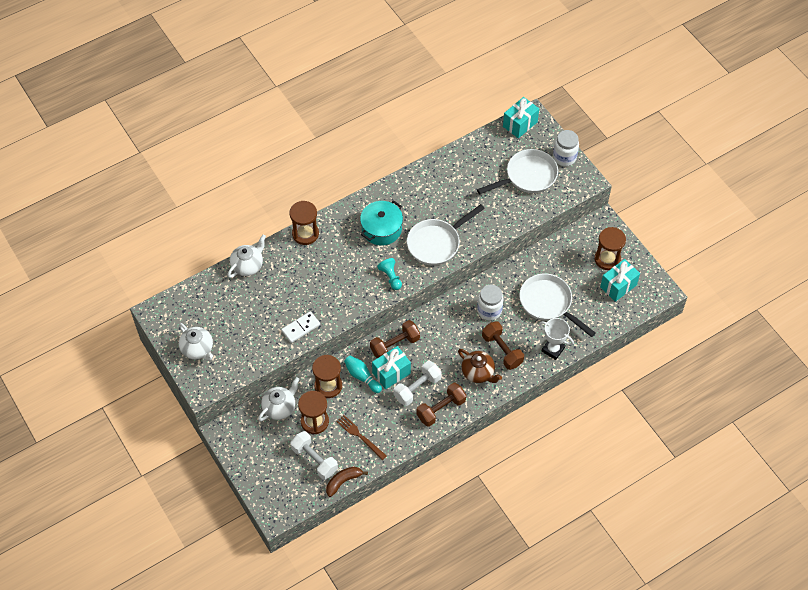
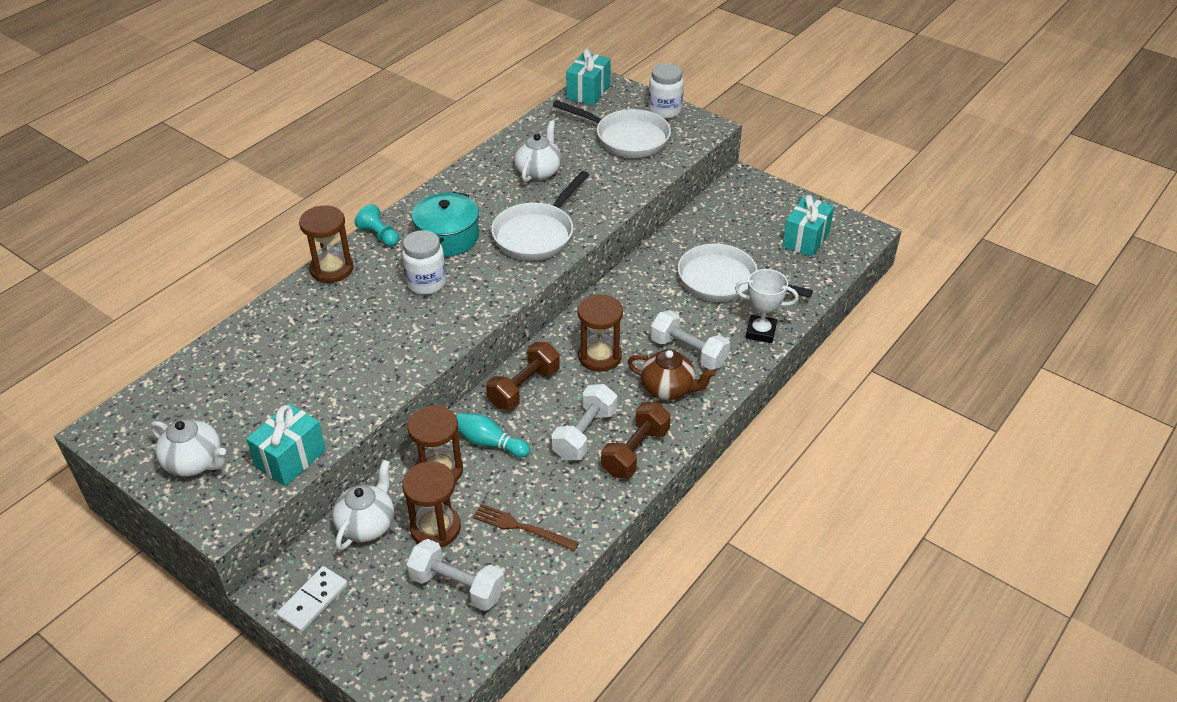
camera: 20 degrees left, 15 degrees down
(248, 265) = (251, 329): white teapot -> white teapot (539, 171)
(301, 328) = (367, 386): white domino -> white domino (313, 601)
(343, 481) = (521, 605): brown banana -> none
(391, 277) = (486, 289): turquoise pawn -> turquoise pawn (379, 236)
(391, 373) = (534, 425): turquoise gift -> turquoise gift (291, 459)
(489, 310) = (644, 310): white jar -> white jar (426, 283)
(502, 350) = (688, 352): brown dumbbell -> white dumbbell
(527, 176) = (627, 138): white pan -> white pan turned 75 degrees clockwise
(607, 259) = (773, 215): brown hourglass -> brown hourglass (599, 356)

